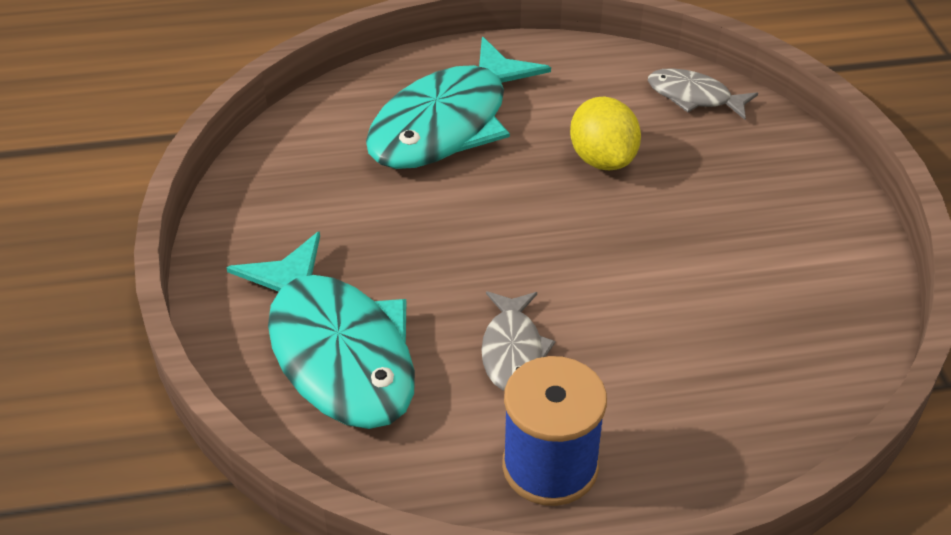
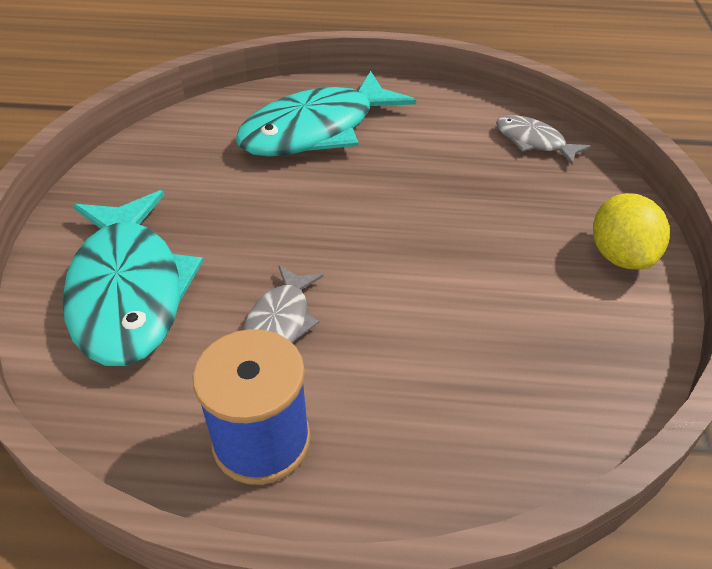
camera: 15 degrees right, 0 degrees up
(602, 159) = (433, 177): yellow lemon -> yellow lemon (620, 256)

